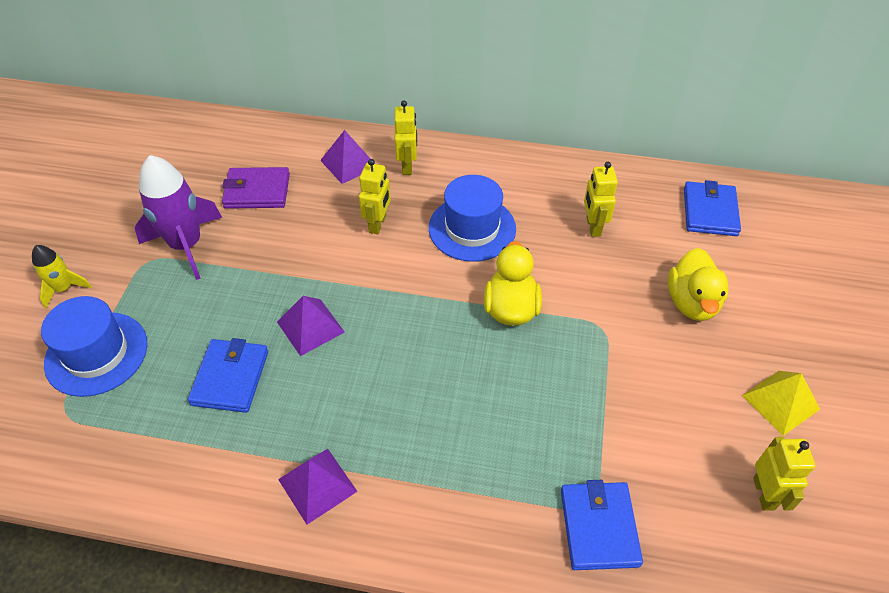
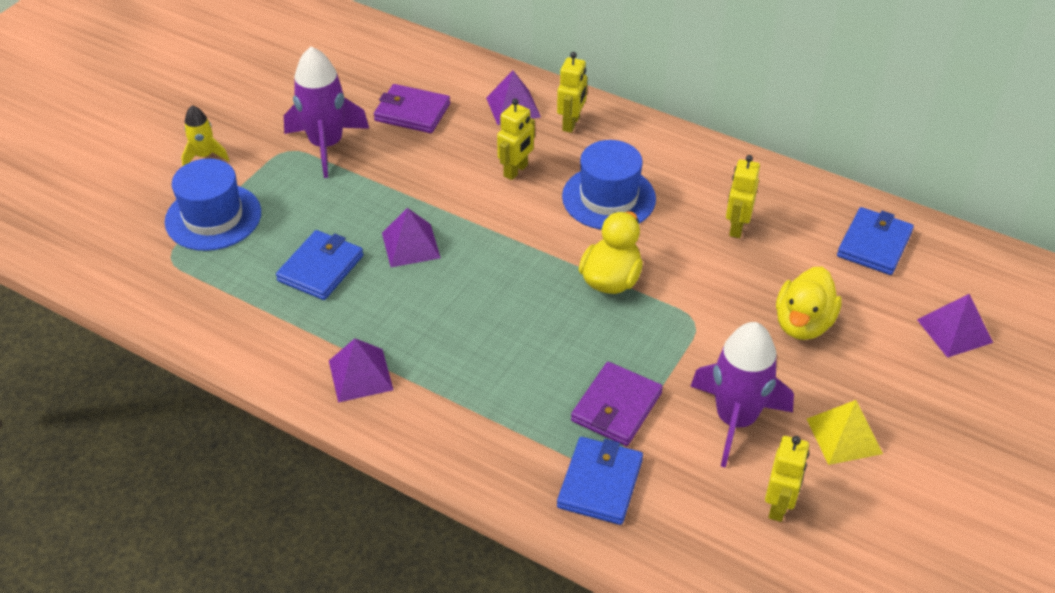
camera: 20 degrees right, 5 degrees down
(575, 438) = (616, 407): none -> purple wallet
(684, 417) = (735, 420): none -> purple rocket
(812, 273) = (954, 331): none -> purple pyramid

